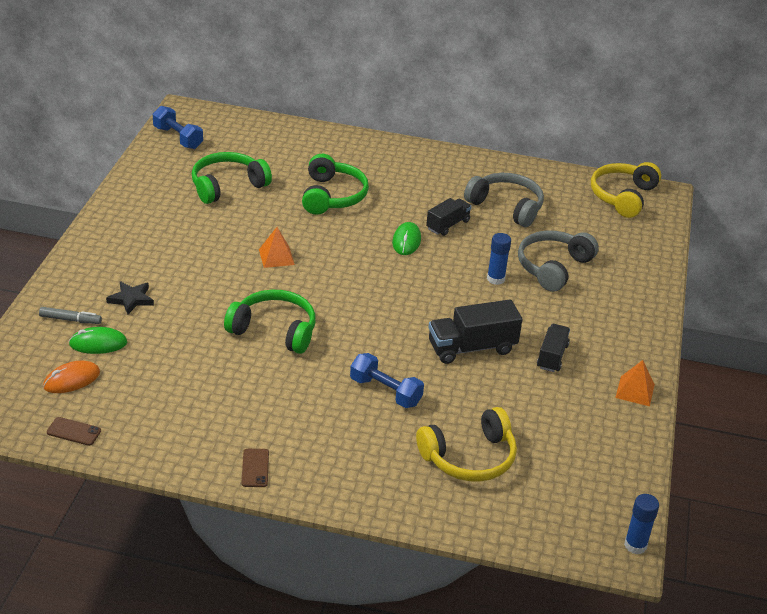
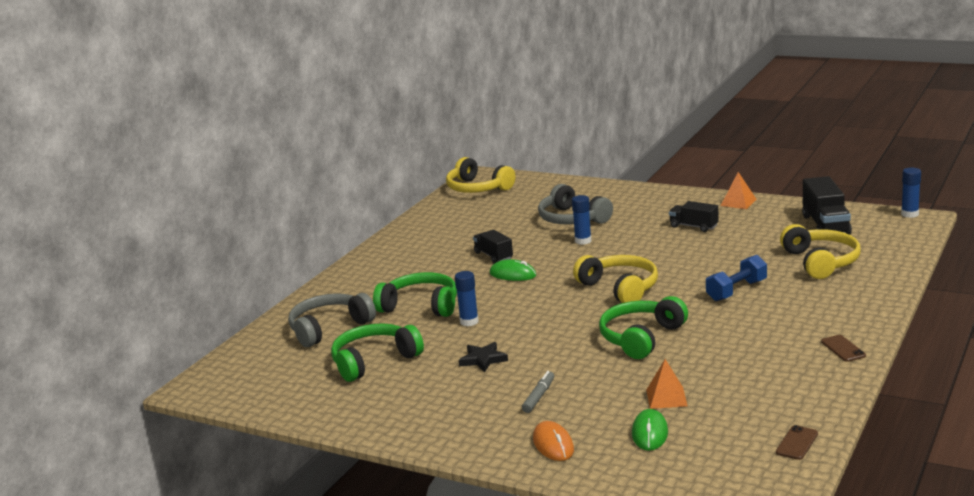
camera: 70 degrees left, 15 degrees down
(70, 320) = (603, 452): grey marker -> grey marker (539, 396)
(71, 380) = (711, 447): orange mouse -> orange mouse (553, 444)
(131, 299) = (573, 415): black star -> black star (483, 359)
(178, 138) = (254, 391): blue dumbbell -> none
(227, 186) = (374, 361): green headphones -> green headphones turned 75 degrees clockwise
(255, 468) = (843, 349): brown phone -> brown phone turned 60 degrees clockwise
(276, 257) = (519, 335): orange pyramid -> orange pyramid (666, 397)
(302, 226) = (469, 322): none -> blue glue stick
(382, 311) = (620, 288): none -> yellow headphones
(471, 348) = (679, 255): black truck -> black truck (825, 225)
(506, 206) = (474, 231): grey headphones -> grey headphones (329, 328)

